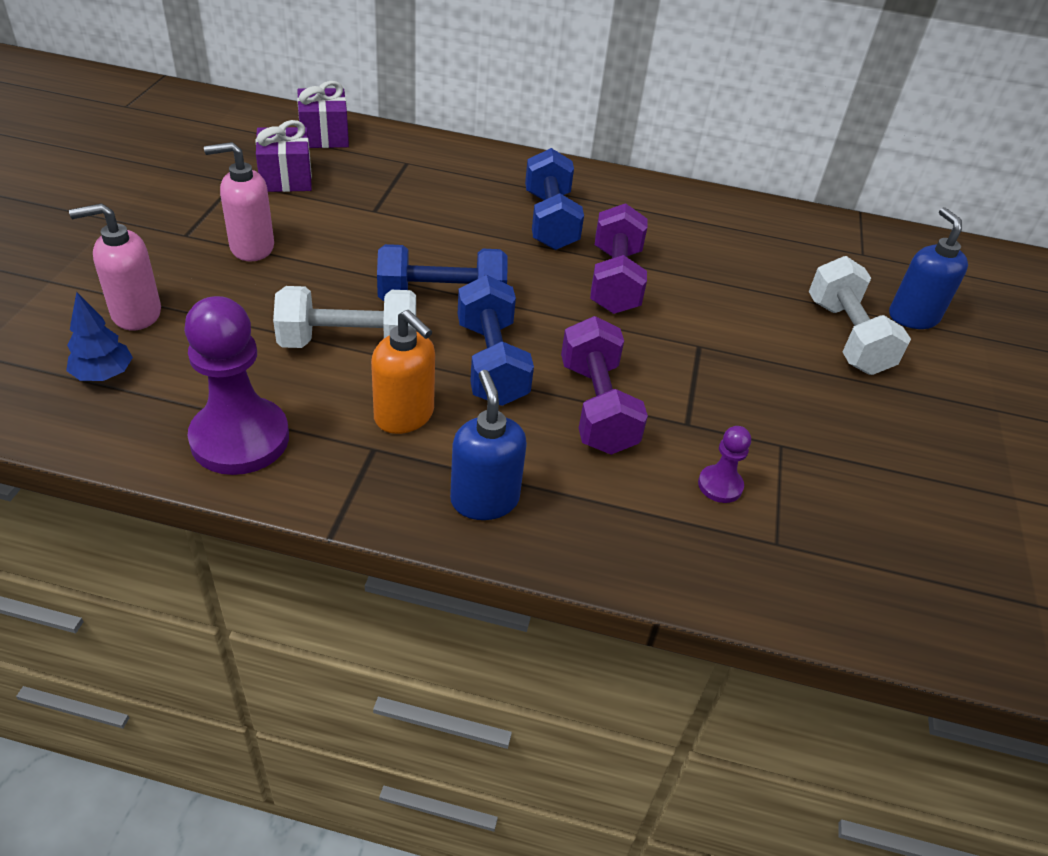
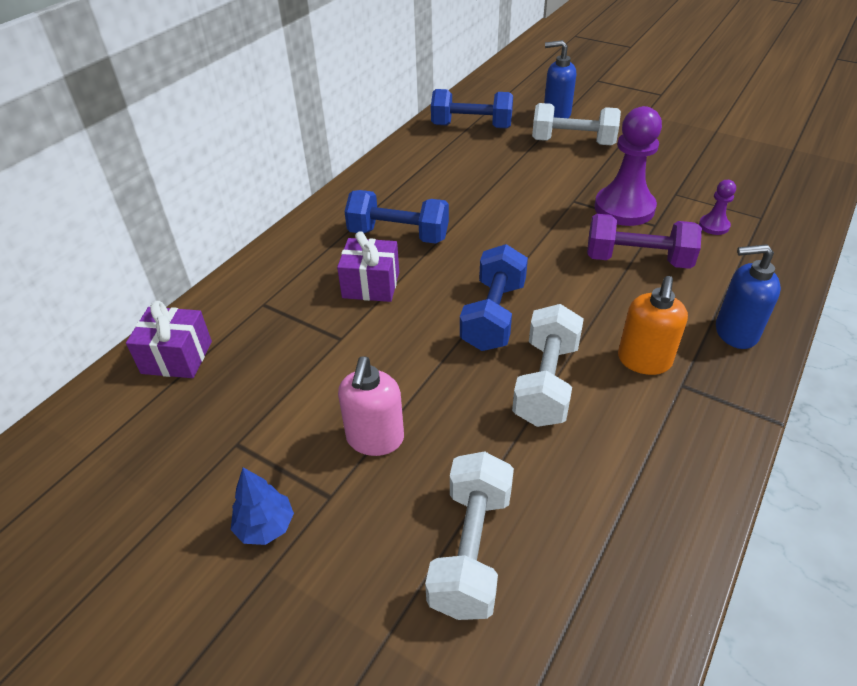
camera: 65 degrees left, 0 degrees up
(103, 374) = (572, 582): blue tree -> blue tree (265, 526)
(136, 314) = (471, 549): pink soap dispenser -> white dumbbell
(240, 439) = (671, 471): purple pawn -> purple pawn (624, 208)
(286, 178) = (249, 398): purple gift -> purple gift (371, 285)
(404, 416) = (644, 361): orange soap dispenser -> orange soap dispenser turned 135 degrees clockwise
(491, 363) = (582, 302): blue dumbbell -> blue dumbbell (471, 126)
(614, 281) = (490, 220): purple dumbbell -> none

